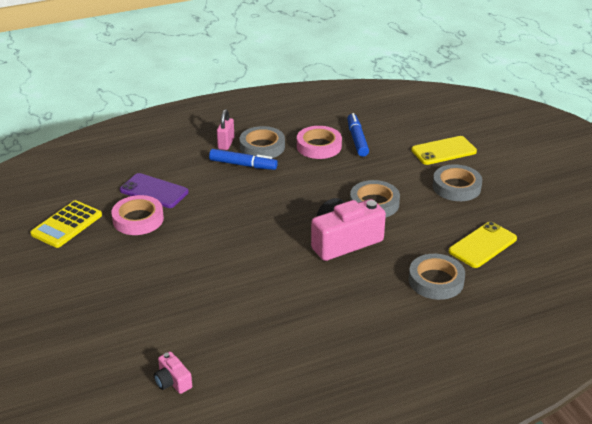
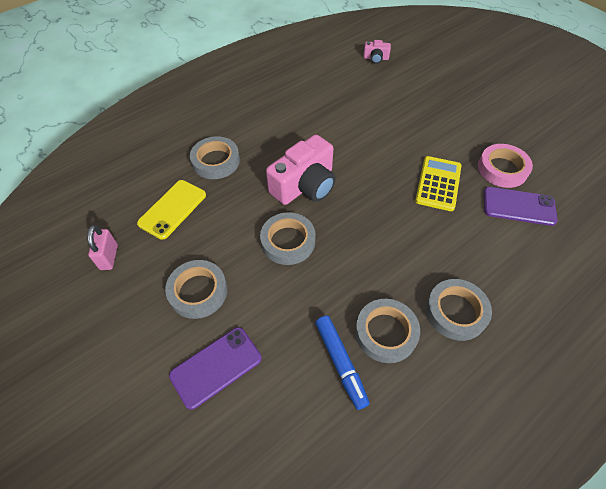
camera: 165 degrees right, 20 degrees up
(67, 225) = (556, 150): yellow calculator -> yellow calculator (438, 183)
(172, 381) = (375, 58): pink camera -> pink camera turned 150 degrees clockwise
(226, 143) = (503, 307): pink padlock -> pink padlock (109, 257)
(243, 165) = (458, 270): blue marker -> none
(319, 146) = (386, 332): pink tape -> grey tape
(443, 151) = (216, 367): yellow phone -> purple phone

